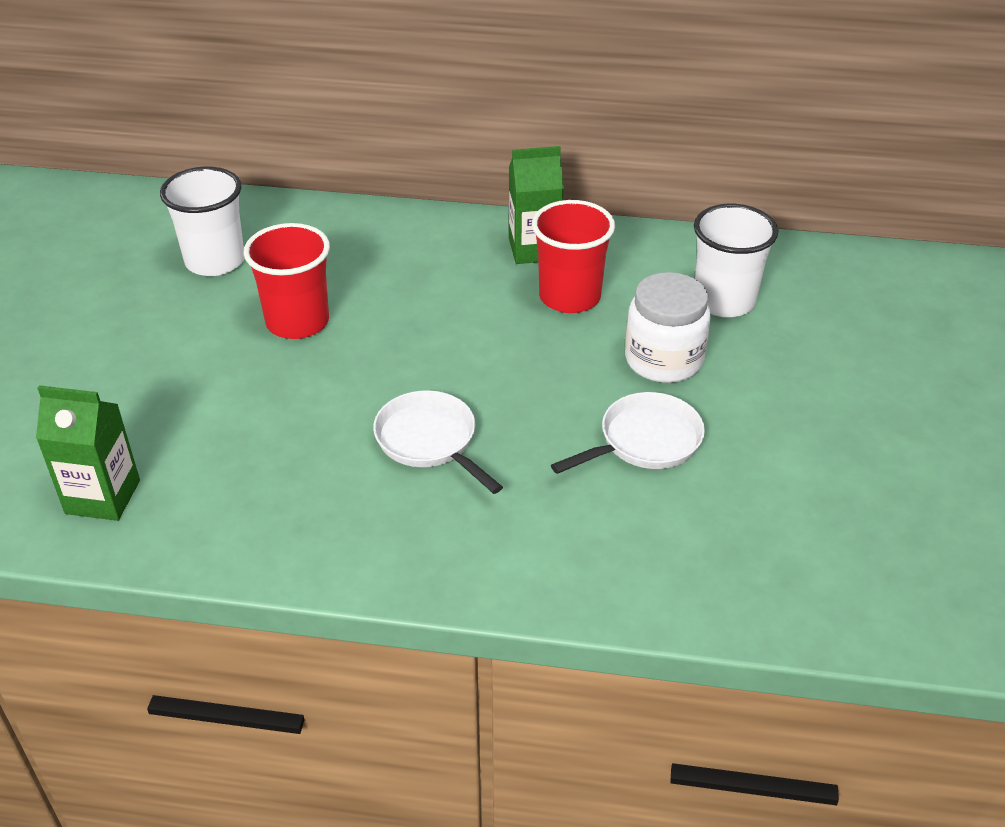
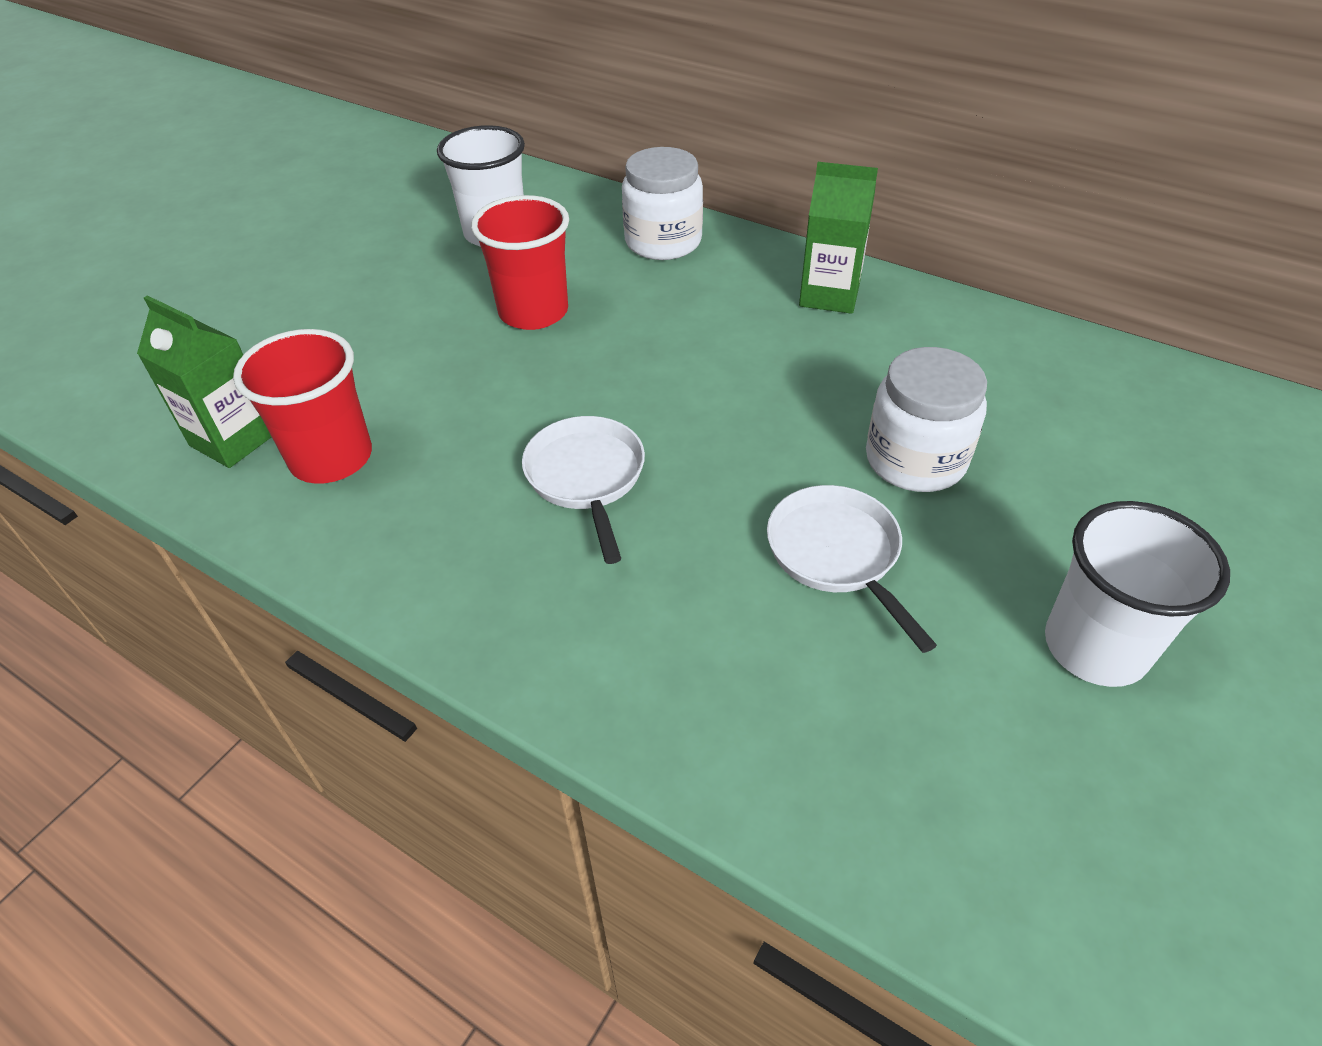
camera: 25 degrees right, 5 degrees up
(371, 235) = (663, 242): none -> white jar
(569, 297) = (840, 357): red cup -> red cup (331, 458)
(645, 441) = (837, 554): white pan -> white pan turned 105 degrees counterclockwise
(724, 301) = (1031, 409): white cup -> white cup (1095, 647)

